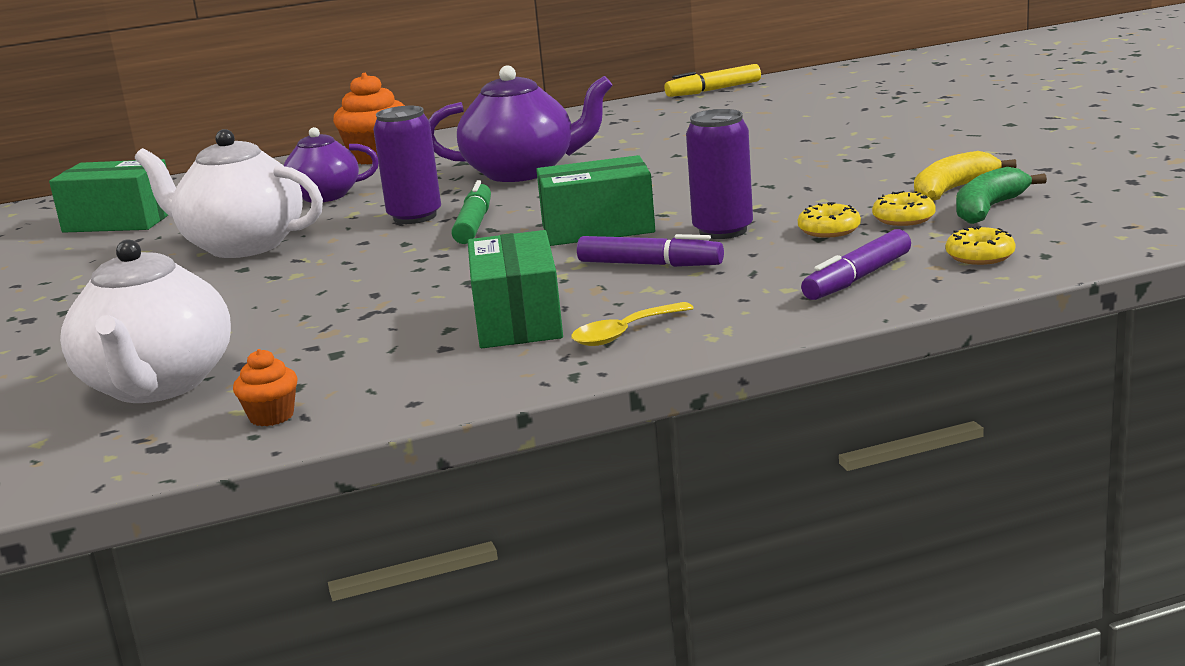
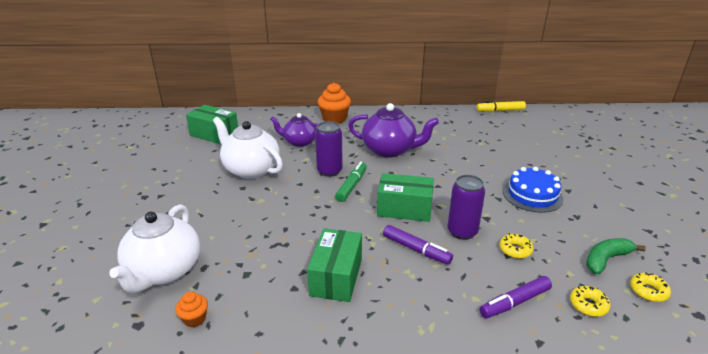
camera: 15 degrees right, 10 degrees up
(624, 333) = (380, 309): yellow spoon -> none
(828, 170) = (532, 195): none -> blue cake
(903, 218) = (557, 253): yellow donut -> yellow donut (648, 291)
(952, 190) = (591, 234): yellow banana -> none

